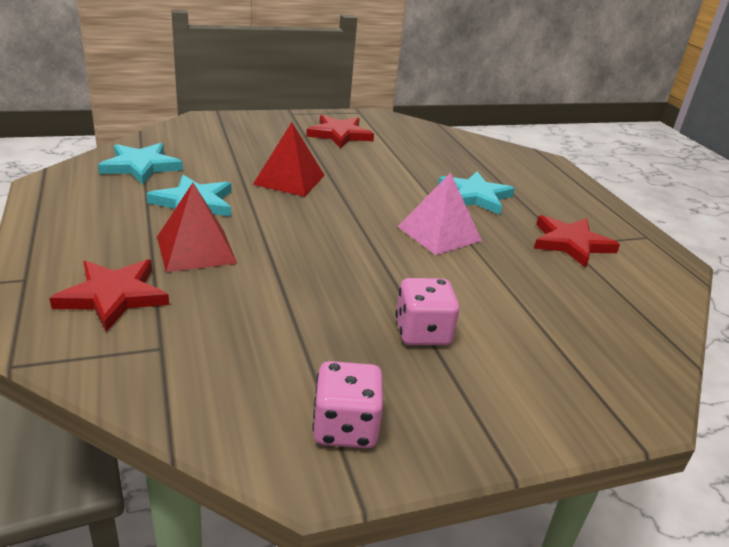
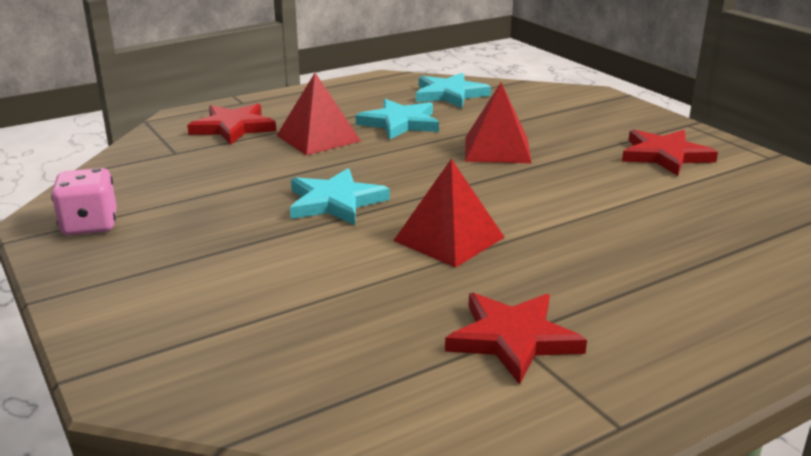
camera: 80 degrees right, 5 degrees down
(422, 333) = (230, 245): pink dice -> none
(439, 233) = (449, 239): pink pyramid -> red pyramid
(475, 196) = (588, 256): turquoise star -> turquoise star (335, 202)

